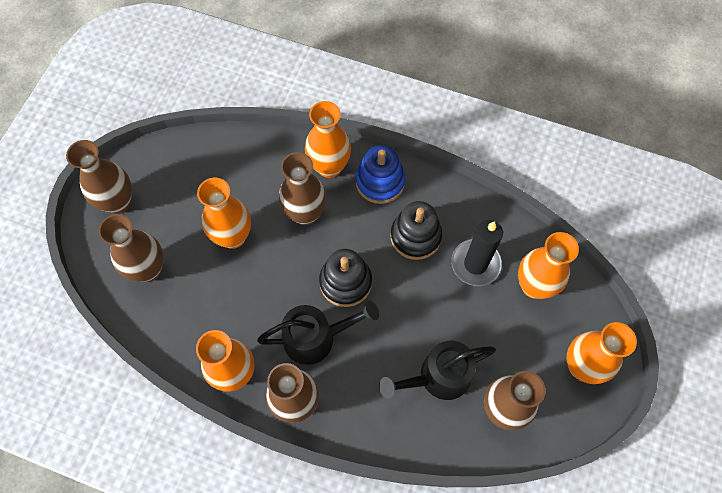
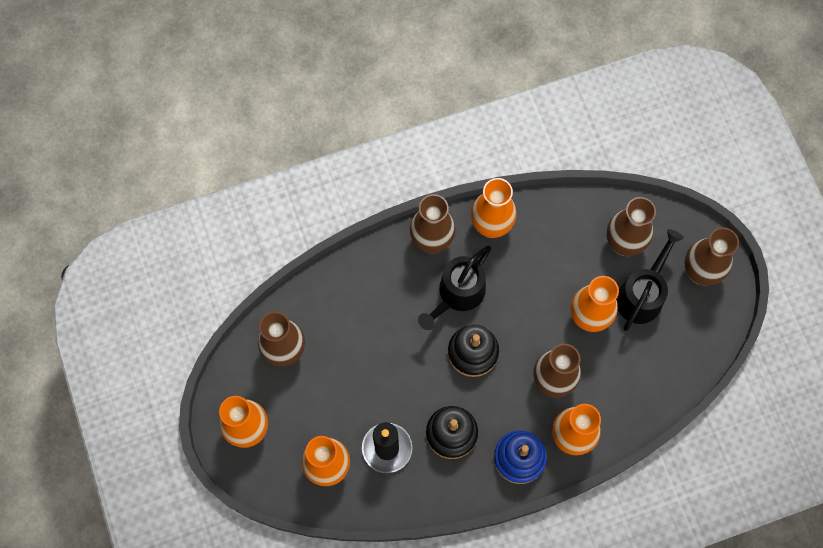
camera: 140 degrees right, 5 degrees up
(438, 377) = (348, 337): black watering can -> black watering can (642, 294)

